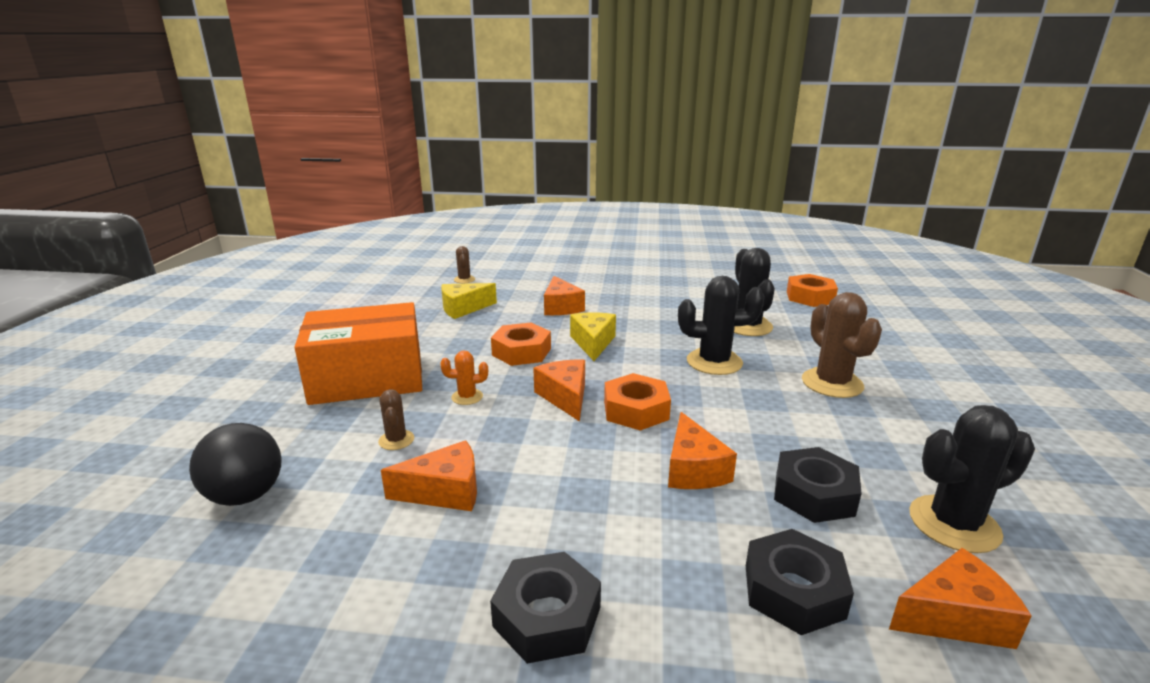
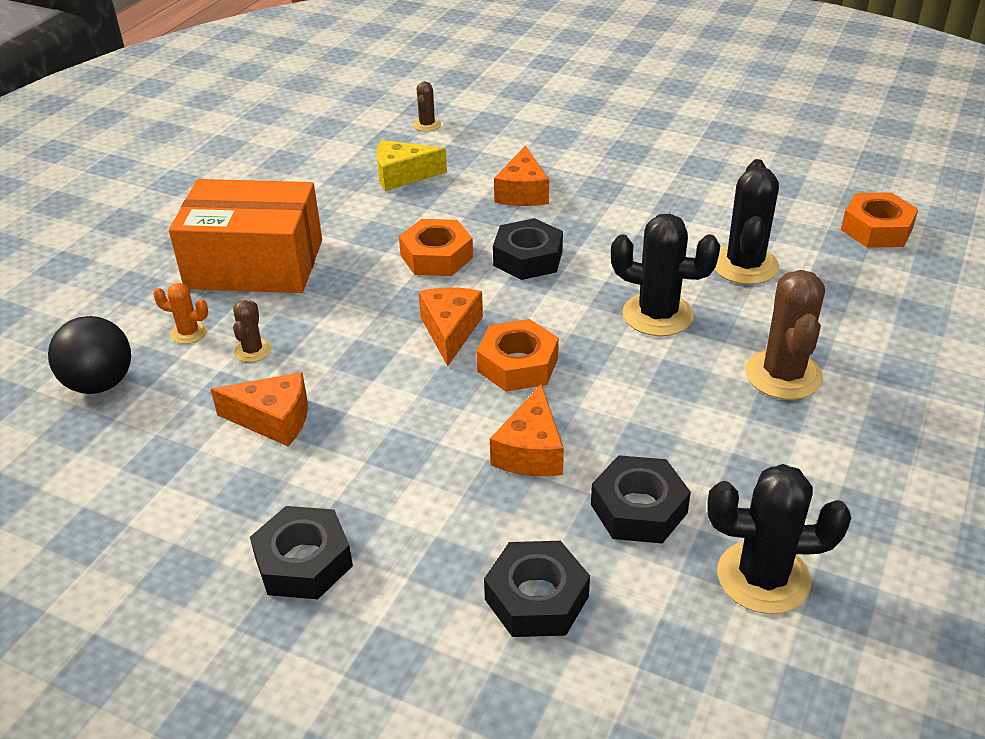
camera: 20 degrees right, 15 degrees up
(467, 397) = (346, 310): orange cactus -> orange cactus (189, 333)
(593, 343) = (528, 258): yellow cheese -> black nut
(954, 617) = (671, 662): orange cheese -> none

